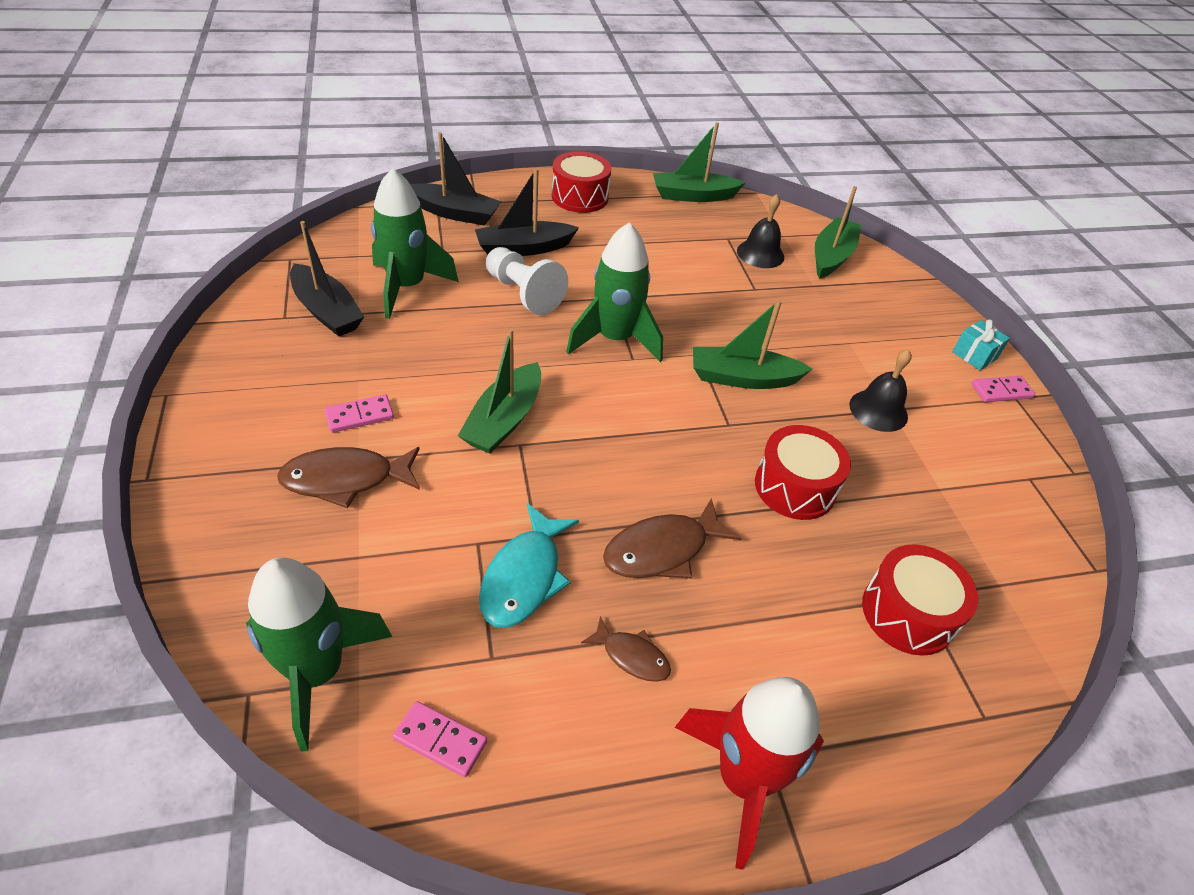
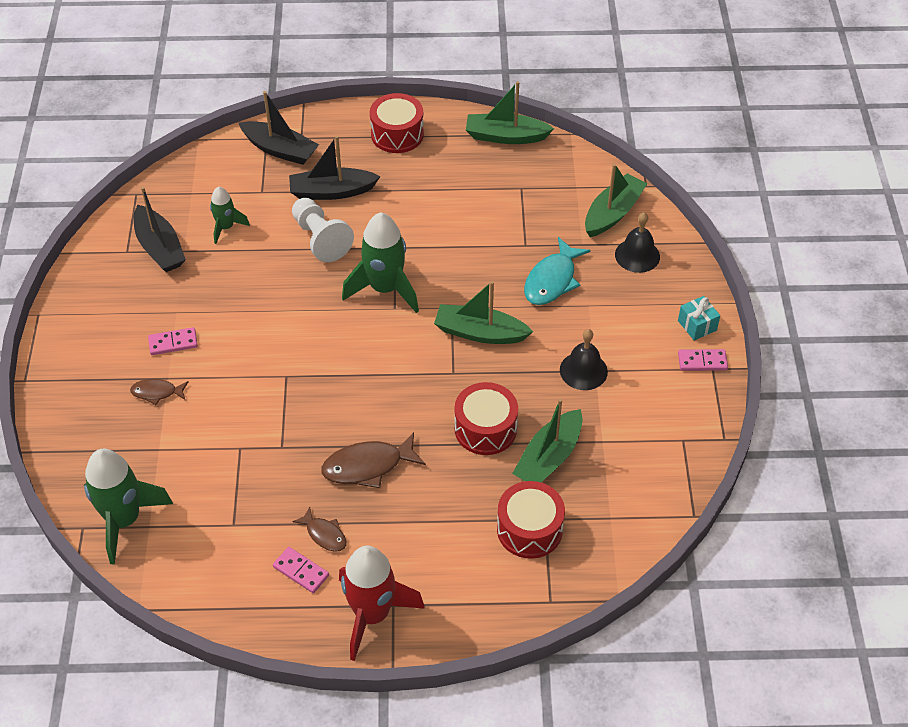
camera: 15 degrees right, 5 degrees up
(345, 479) = (157, 392): brown fish -> brown fish, size x0.58
(407, 287) = (226, 227): green rocket -> green rocket, size x0.55
(440, 740) = (192, 569): pink domino -> pink domino (301, 571)
(504, 420) = (279, 355): green boat -> green boat (549, 457)
(524, 577) = (266, 475): turquoise fish -> turquoise fish (552, 280)
(760, 254) = (545, 207): black bell -> black bell (637, 255)

